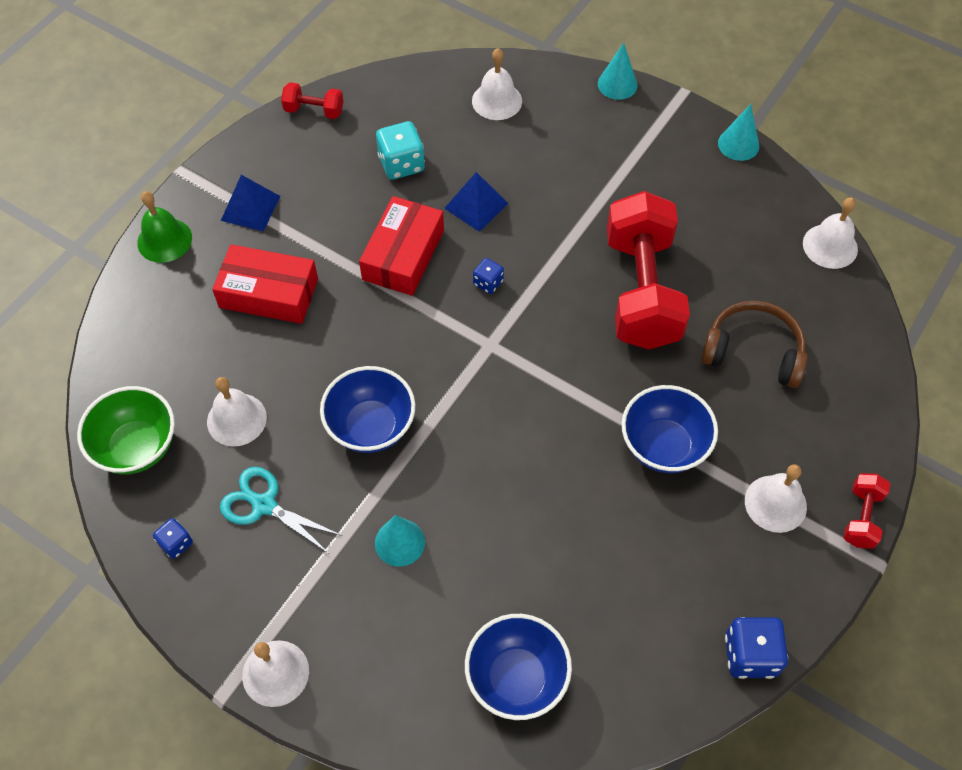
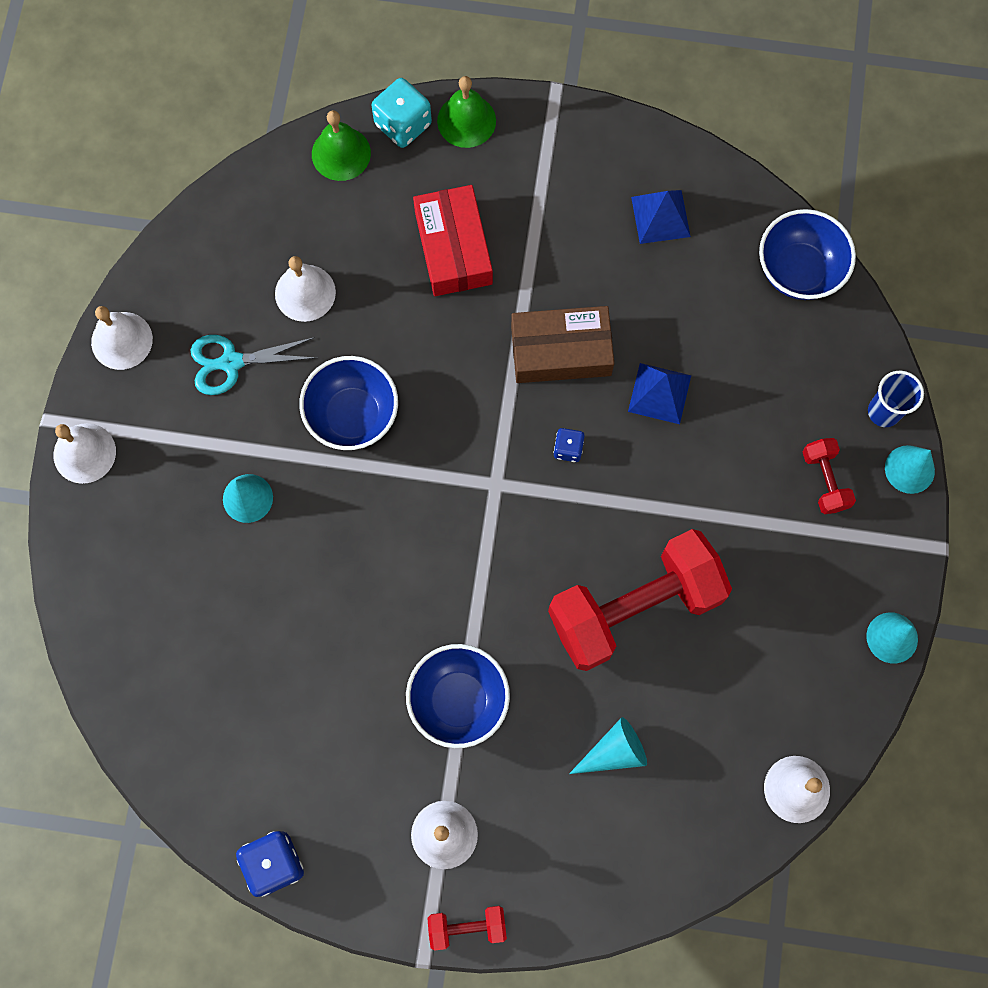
camera: 65 degrees right, 15 degrees up
(128, 341) = (341, 153): none -> green bell
(137, 447) = (239, 224): green bowl -> none
(176, 543) = (163, 308): blue dice -> none
(250, 208) = (543, 177): blue pyramid -> blue pyramid (660, 216)
(264, 505) = (231, 362): turquoise scissors -> turquoise scissors turned 105 degrees counterclockwise
(314, 111) = (699, 172): red dumbbell -> red dumbbell (824, 480)
(401, 164) = (674, 293): turquoise dice -> turquoise dice (403, 124)
(403, 255) = (561, 351): red box -> brown box
(497, 101) = (814, 350): white bell -> white bell (122, 340)
(516, 678) = (164, 659): blue bowl -> blue bowl (798, 270)
(566, 81) = (883, 412): none -> blue cup
(753, 352) = (614, 751): brown headphones -> turquoise cone

